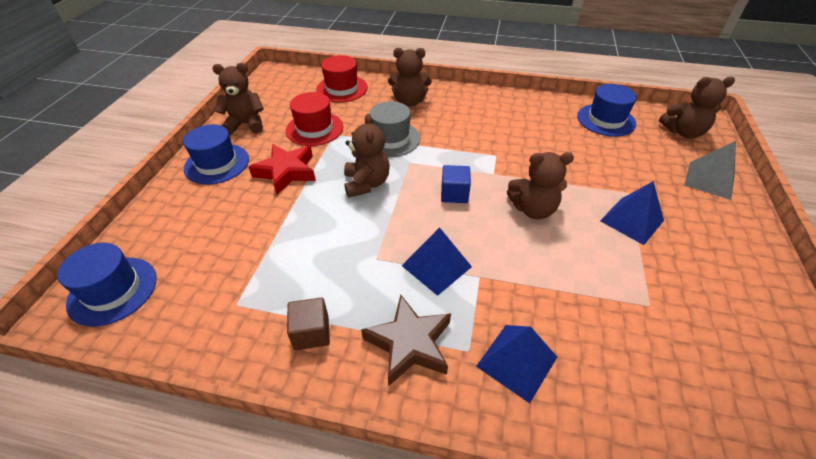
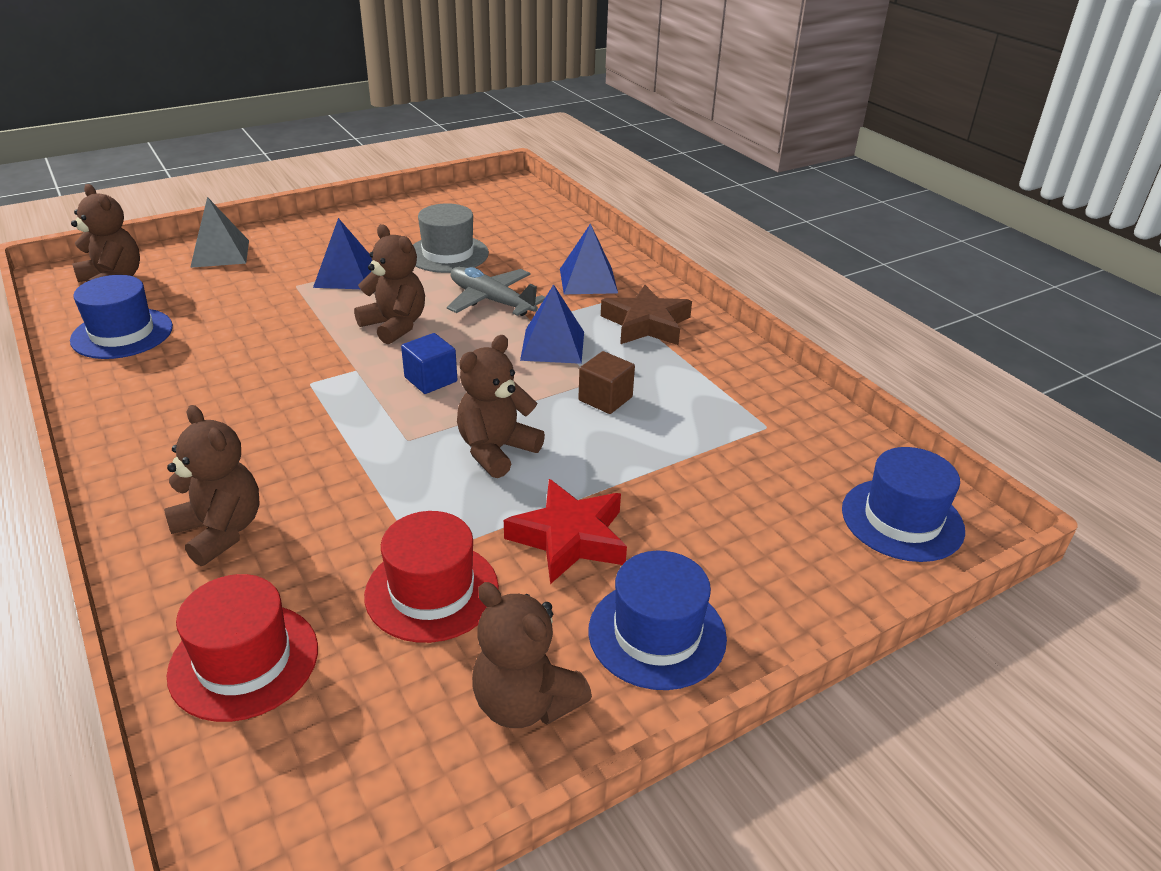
camera: 135 degrees left, 10 degrees down
(311, 332) = (715, 370): brown cube -> brown cube (605, 399)
(391, 139) = (367, 487): grey hat -> grey hat (448, 254)
(530, 273) = (491, 301): none -> grey plane

